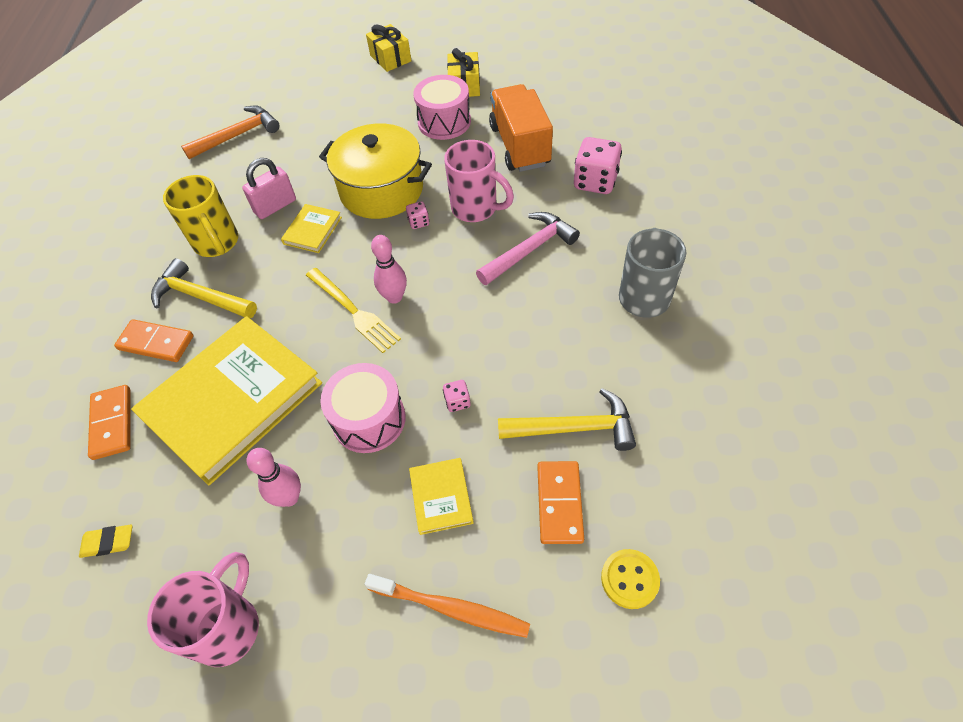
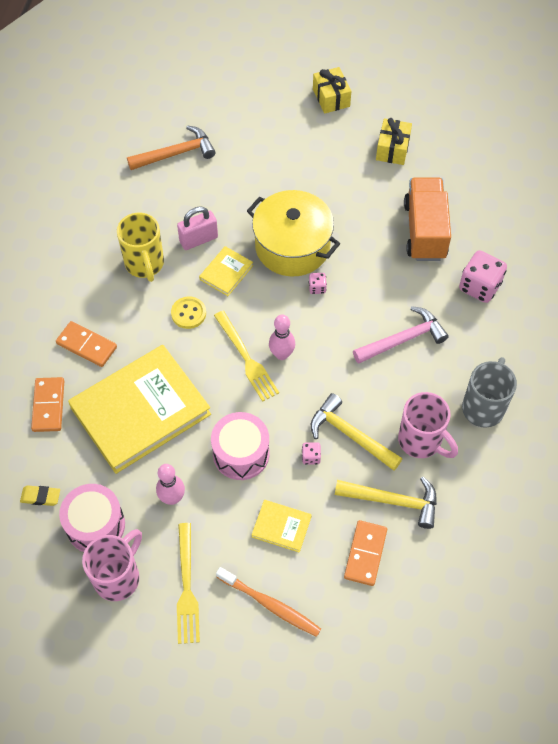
camera: 10 degrees right, 5 degrees up
(201, 297) = (126, 313): yellow hammer -> yellow hammer (350, 435)
(329, 617) = (187, 588): none -> yellow fork
(441, 497) = (281, 527): yellow book -> yellow book turned 75 degrees counterclockwise
(444, 122) = (364, 187): pink drum -> pink drum (95, 525)
(476, 209) = (369, 287): pink mug -> pink mug (421, 441)
(629, 579) = (398, 618): yellow button -> yellow button (188, 313)

